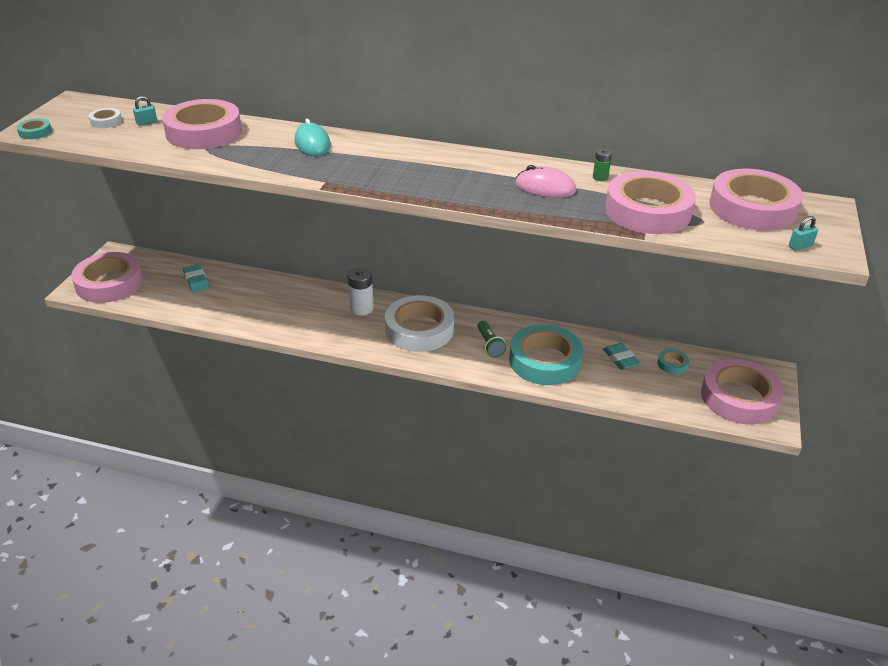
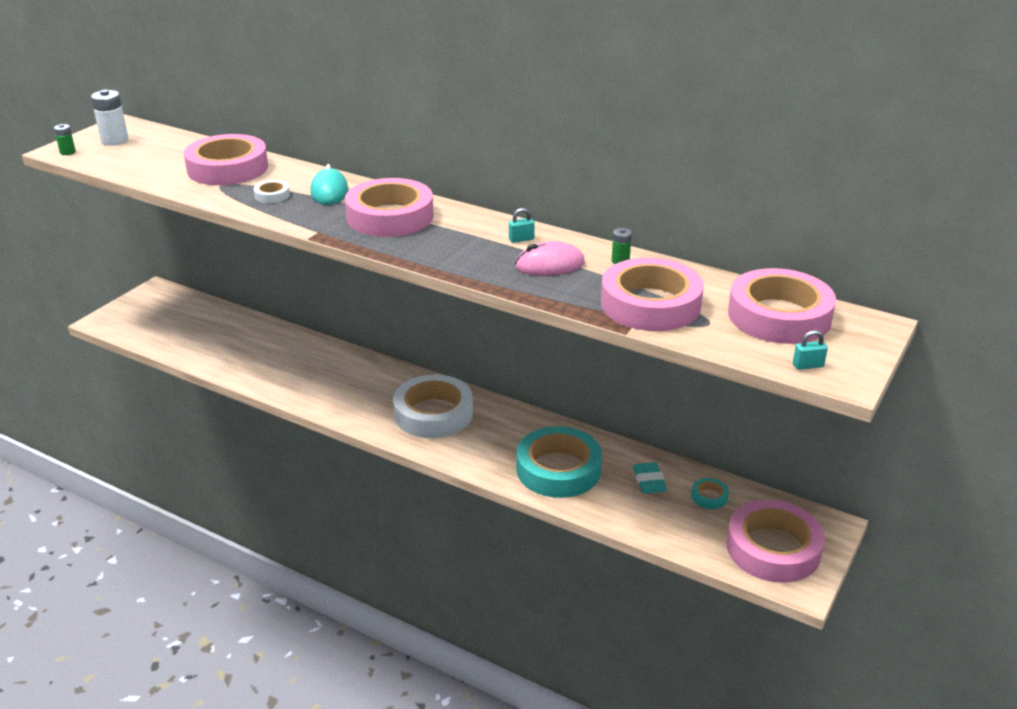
camera: 15 degrees right, 5 degrees down
(35, 132) = (67, 152): turquoise tape -> green battery
(106, 121) = (140, 148): white tape -> white tape (272, 195)
(109, 283) = (136, 319): pink tape -> pink tape (390, 216)
(146, 122) = (178, 153): turquoise padlock -> turquoise padlock (521, 239)
(196, 281) = (223, 328): turquoise eraser -> none
(361, 308) = (381, 381): white battery -> white battery (114, 140)
(489, 345) = (504, 442): green flashlight -> none
(545, 187) = (549, 265): pink mouse -> pink mouse turned 45 degrees counterclockwise

